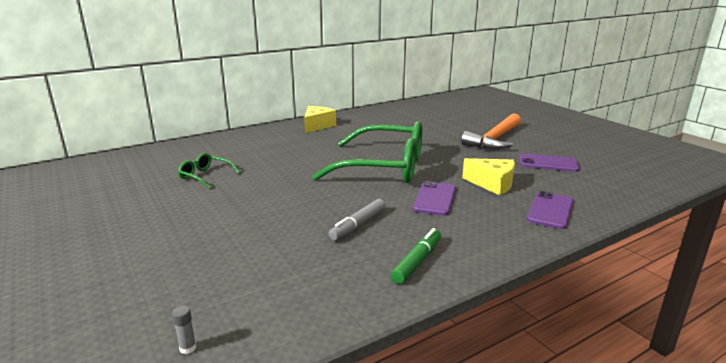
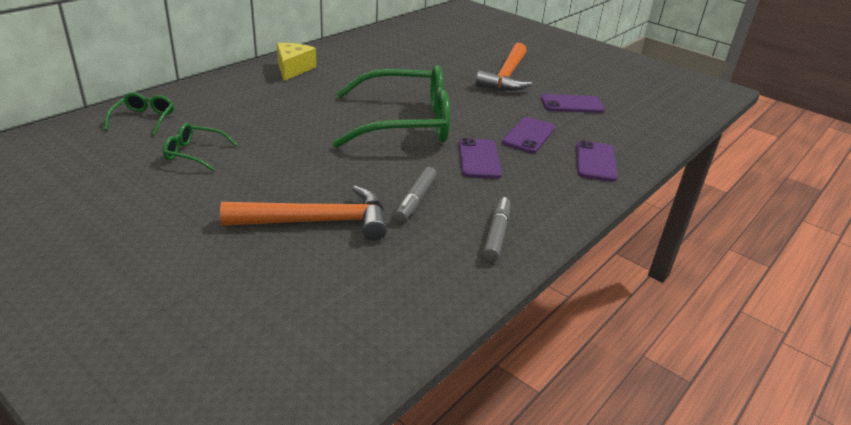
camera: 20 degrees left, 10 degrees up
(187, 152) = (144, 119): none -> green glasses
(188, 348) = (319, 363): grey glue stick -> none
(265, 233) = (318, 221): none -> orange hammer
(417, 261) = (496, 234): green marker -> grey marker
(492, 184) = (528, 135): yellow cheese -> purple phone

